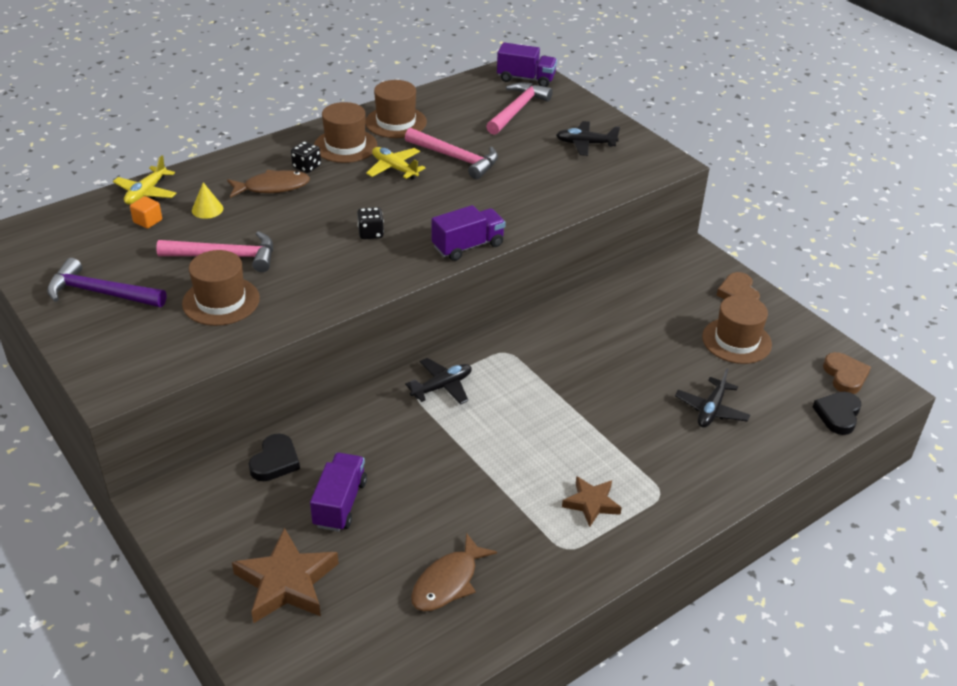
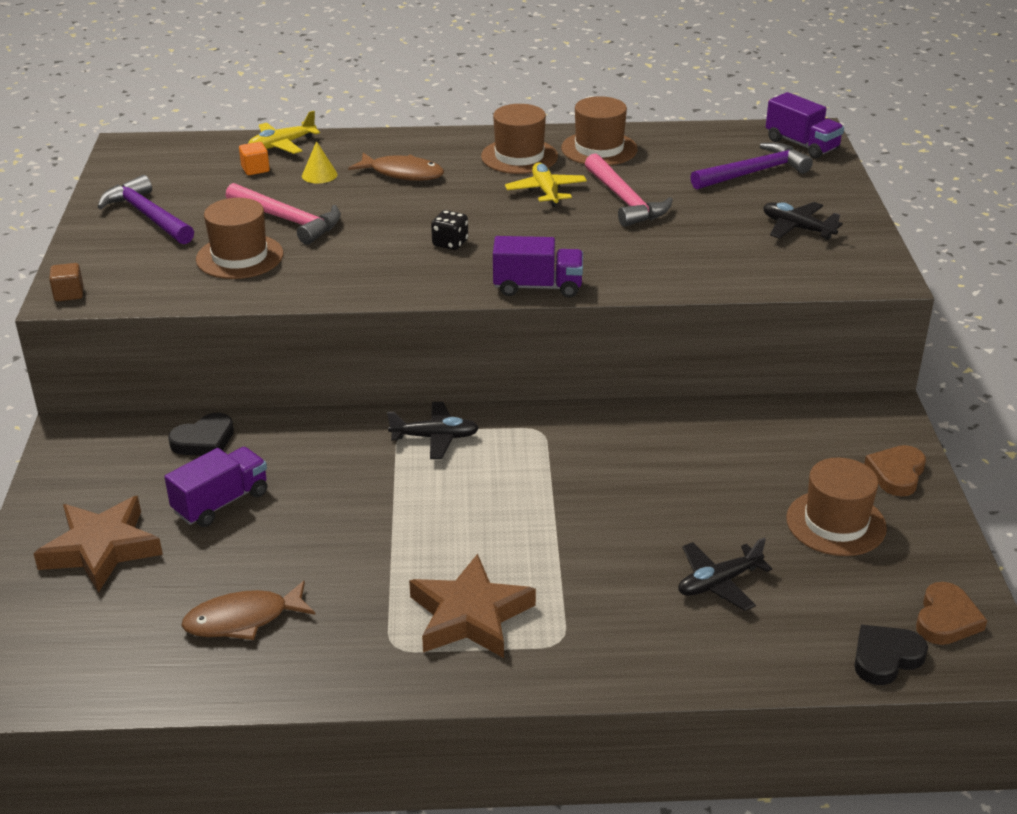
camera: 35 degrees right, 5 degrees down
(111, 386) = (69, 294): none -> brown cube
(307, 167) = (457, 165): black dice -> none
(517, 110) = (754, 172): pink hammer -> purple hammer
(591, 503) = (470, 615): brown star -> brown star, size x1.66

